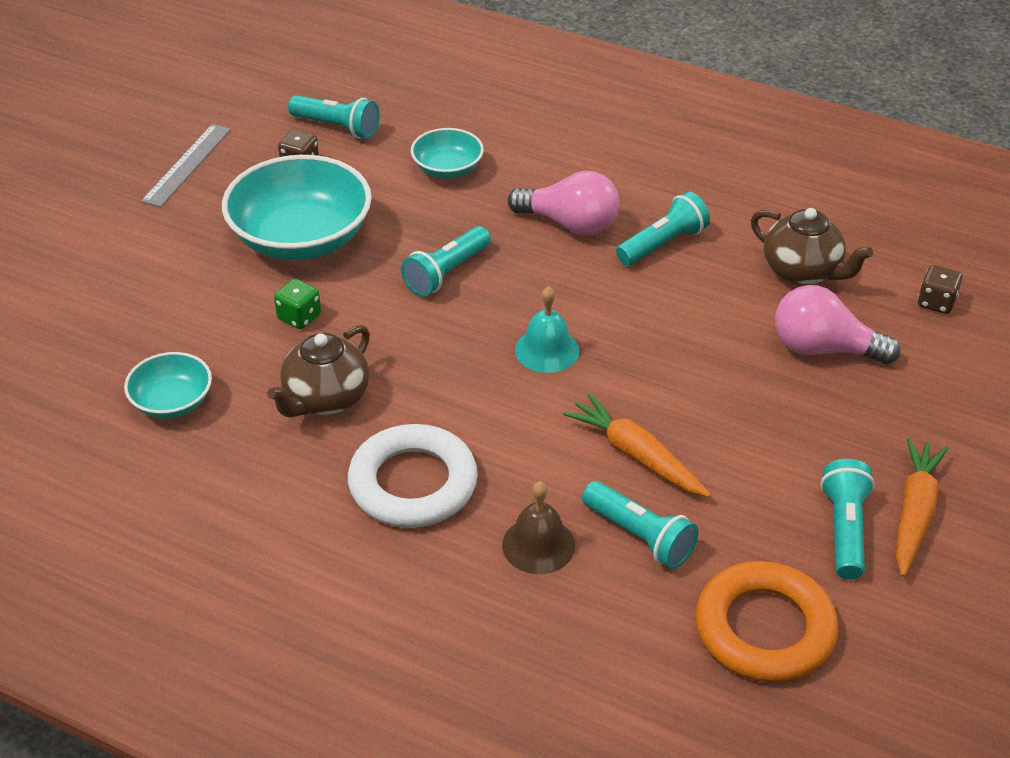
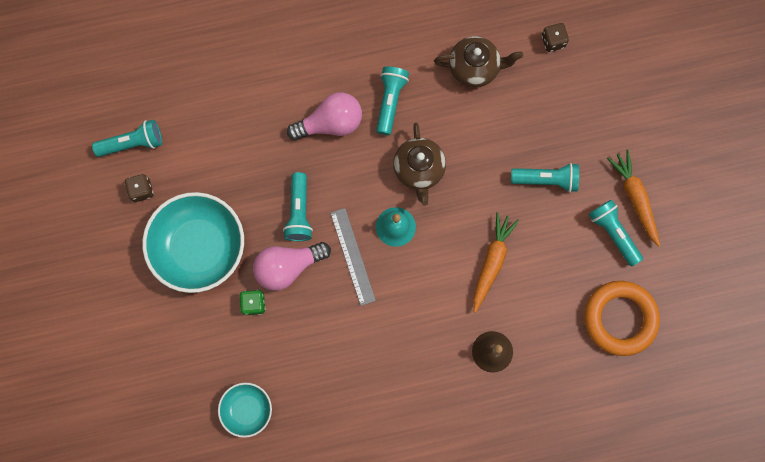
camera: 40 degrees left, 35 degrees up
(187, 165) = (78, 241): grey ruler -> grey ruler (353, 256)
(325, 399) = (319, 346): brown teapot -> brown teapot (419, 170)
(413, 483) = (407, 363): white ring -> none
(447, 169) = (227, 130): turquoise bowl -> none
(636, 455) = (492, 262): orange carrot -> orange carrot turned 105 degrees clockwise
(640, 536) = (531, 310): turquoise flashlight -> turquoise flashlight (546, 179)
(823, 349) = (524, 119): pink light bulb -> pink light bulb (288, 267)

